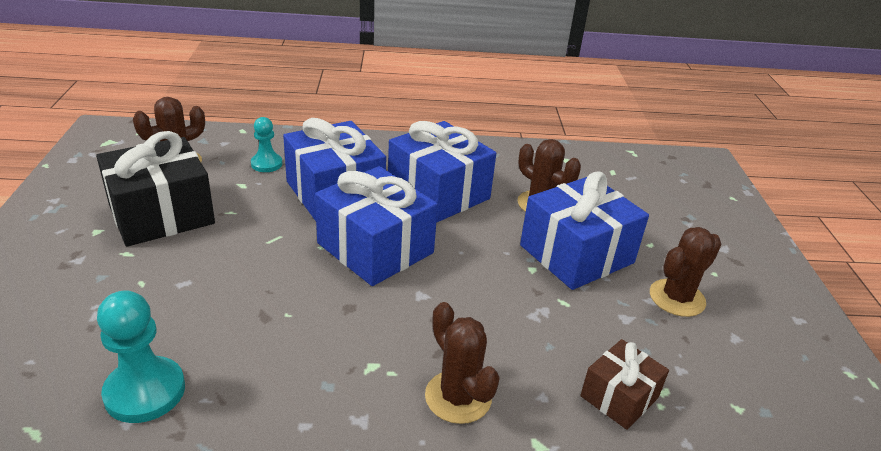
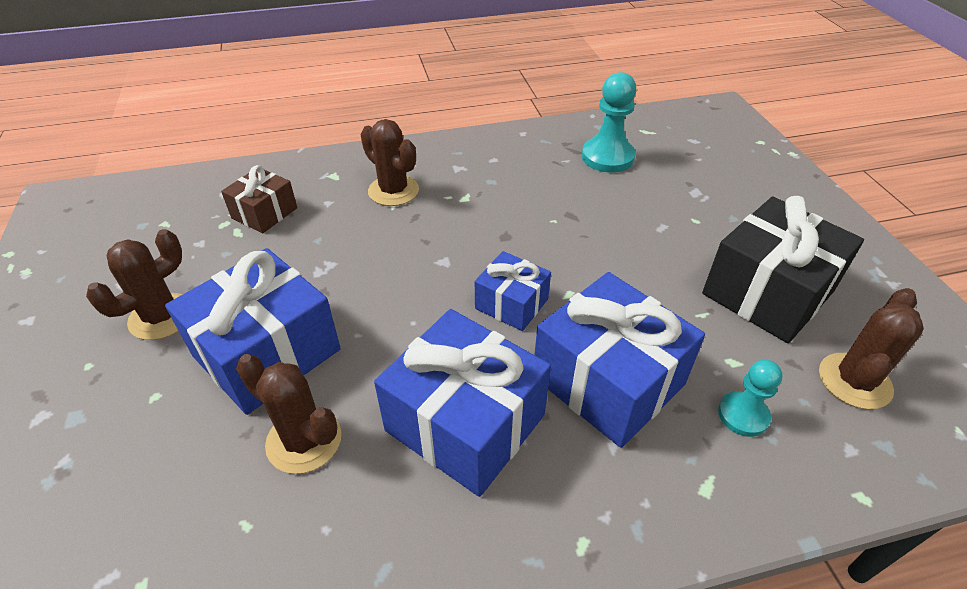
camera: 170 degrees right, 10 degrees up
(375, 248) = (511, 304): blue gift -> blue gift, size x0.55

